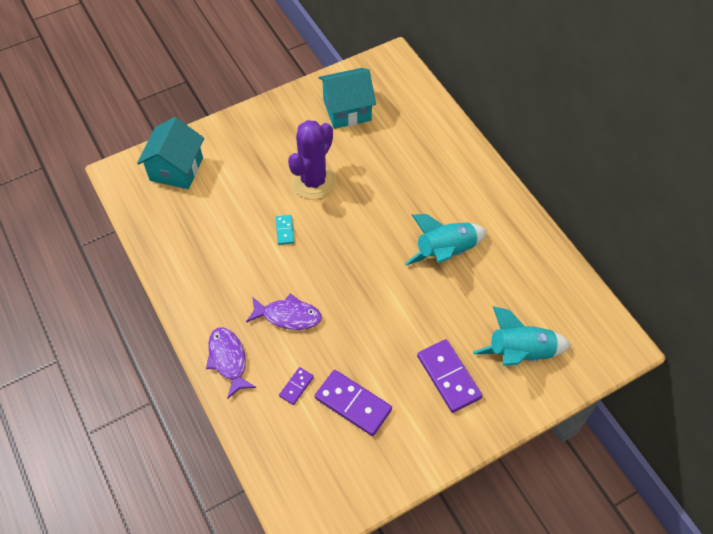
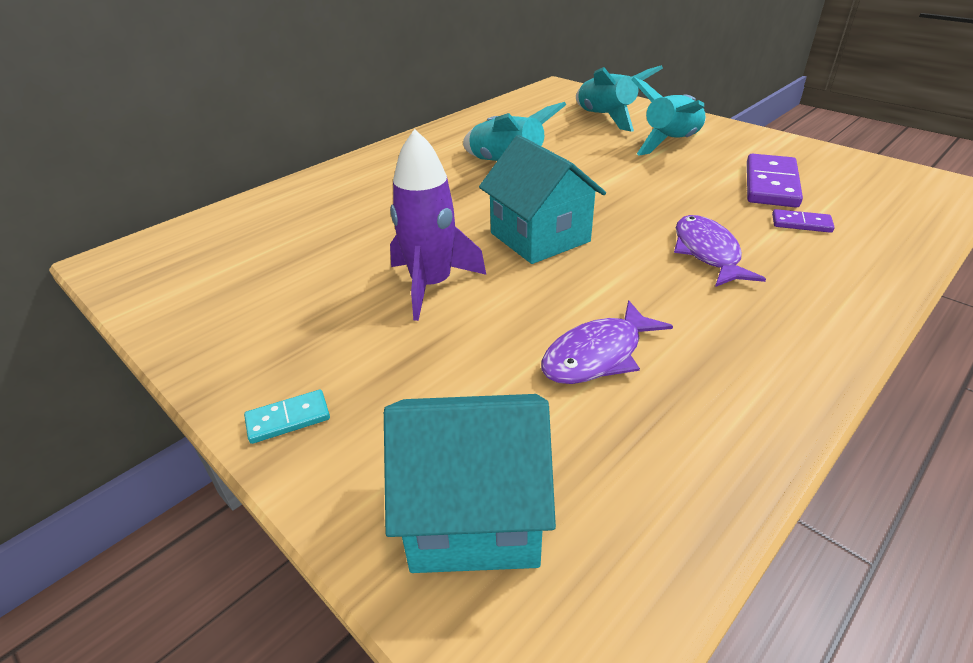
camera: 105 degrees left, 20 degrees down
(228, 360) = (841, 288): purple fish -> purple fish (598, 355)
(285, 230) = (555, 291): turquoise domino -> turquoise domino (288, 419)
(313, 181) = (431, 285): purple cactus -> purple rocket
(347, 110) = (247, 284): turquoise house -> turquoise house (540, 237)
(448, 377) = (671, 143): purple domino -> turquoise rocket

